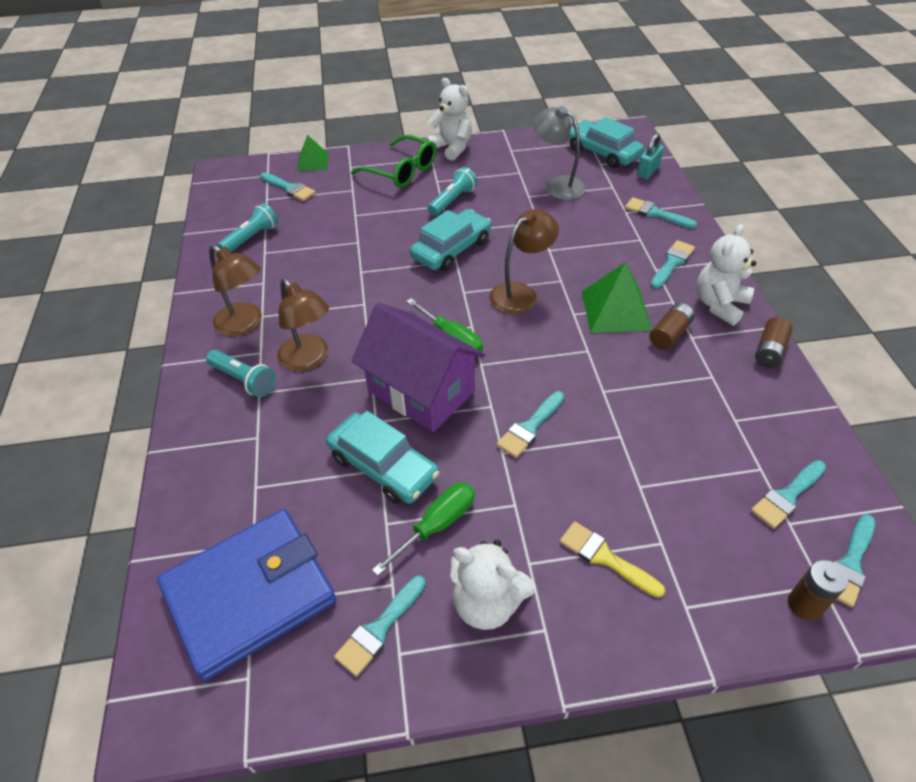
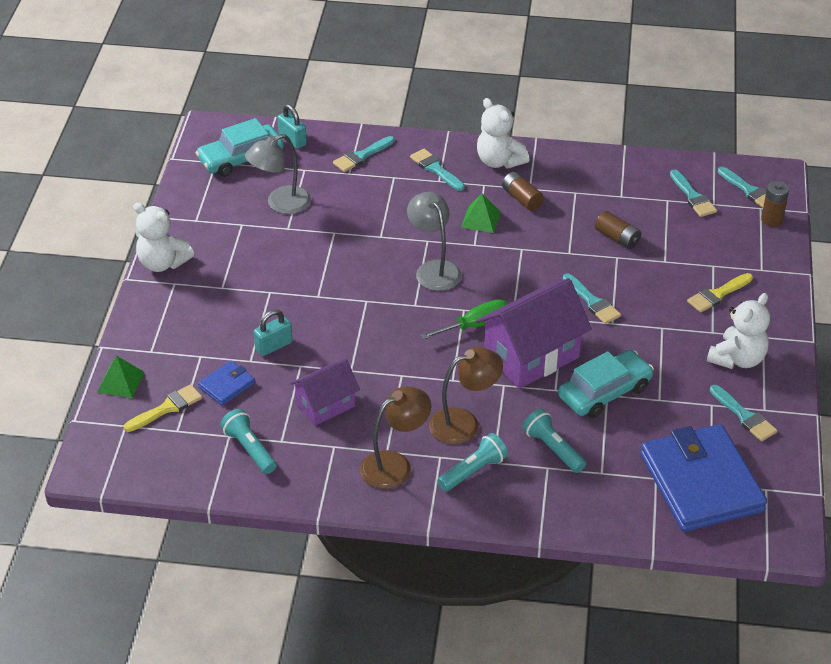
camera: 75 degrees left, 5 degrees down
(289, 188) = (167, 408): turquoise brush -> yellow brush
(312, 266) = (325, 405): none -> purple house
(322, 210) = (227, 385): none -> blue wallet
(376, 222) = (274, 346): none -> turquoise padlock
(401, 171) = (186, 311): green glasses -> none
(437, 525) = (668, 372): green screwdriver -> none
(451, 148) = (162, 263): white teddy bear -> white teddy bear turned 120 degrees counterclockwise
(451, 249) = (347, 300): turquoise car -> none
(453, 200) = (266, 282): turquoise flashlight -> turquoise flashlight (553, 449)
(520, 293) = (434, 269): brown lamp -> grey lamp
(615, 310) = (481, 219): green pyramid -> green pyramid, size x0.62
(769, 351) = (560, 155): brown battery -> brown battery (617, 238)

